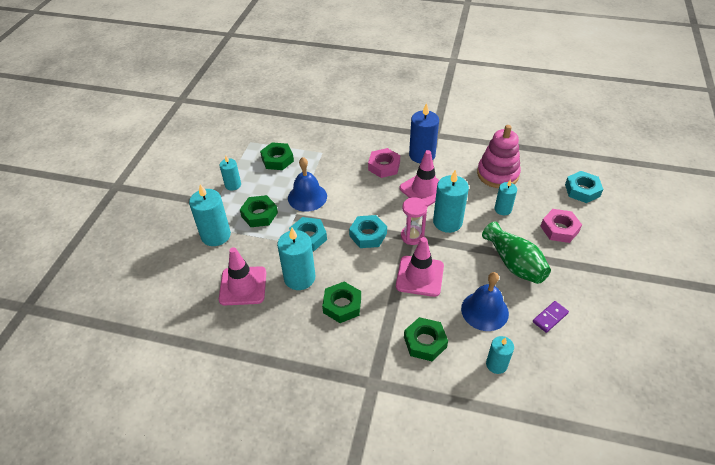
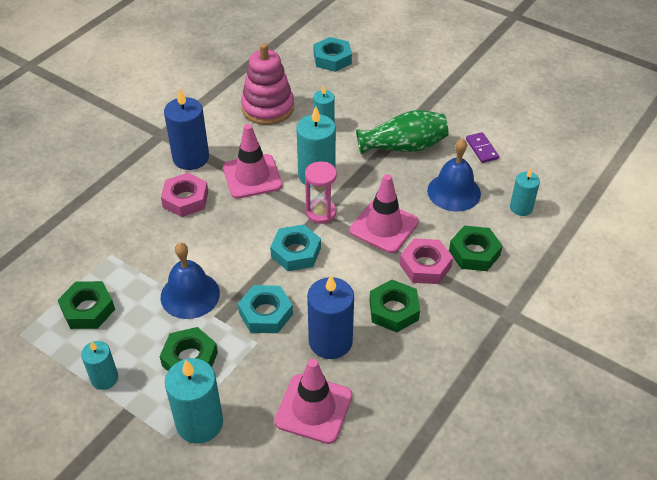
camera: 70 degrees left, 0 degrees up
(299, 278) = (330, 341): turquoise candle -> blue candle
(559, 229) = (375, 96): pink nut -> pink nut (425, 265)

